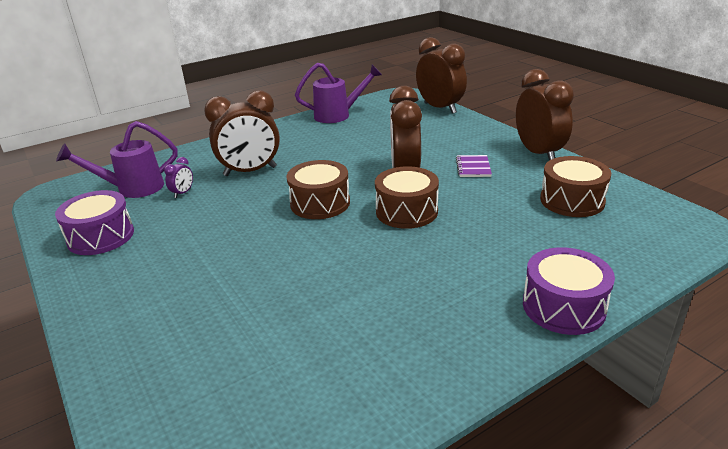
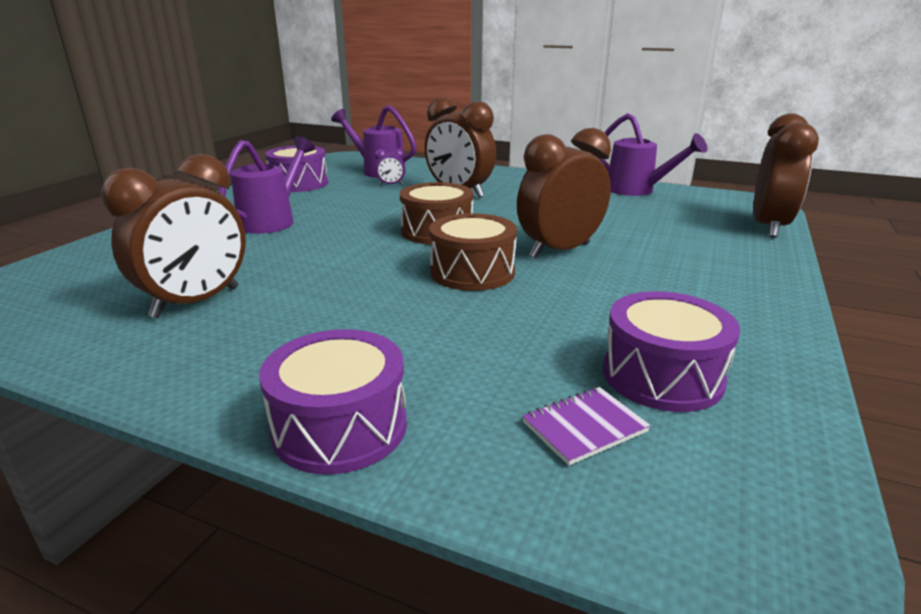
camera: 55 degrees right, 5 degrees down
(192, 271) = (273, 220): none -> purple watering can
(473, 167) = (641, 282): purple notebook -> purple notebook (584, 427)
(538, 153) = (771, 317): brown clock -> brown clock (196, 302)
(572, 201) = (662, 375): brown drum -> purple drum

